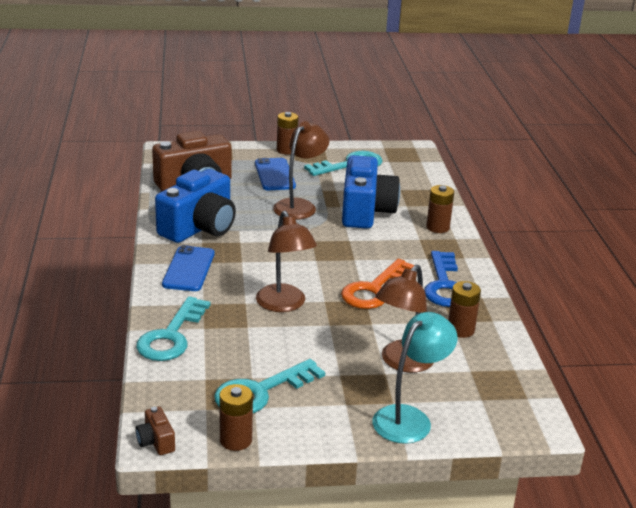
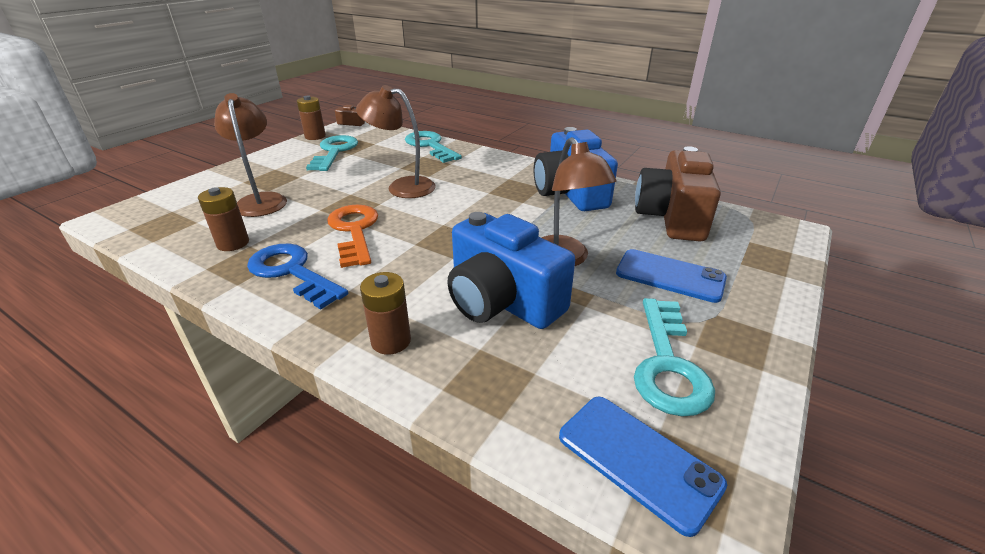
camera: 130 degrees right, 5 degrees up
(189, 269) = (504, 171): blue phone -> blue phone (638, 460)
(286, 150) = (762, 321): brown battery -> none
(409, 418) = (222, 180): turquoise lamp -> none

